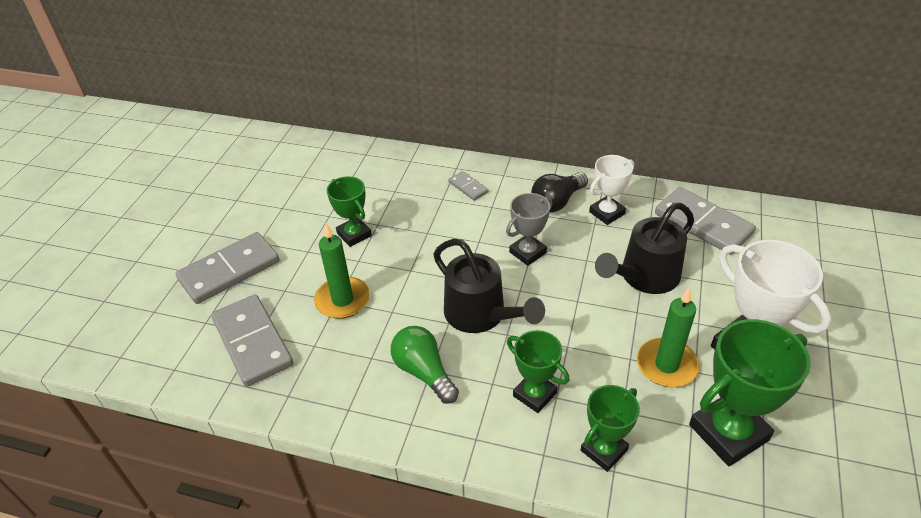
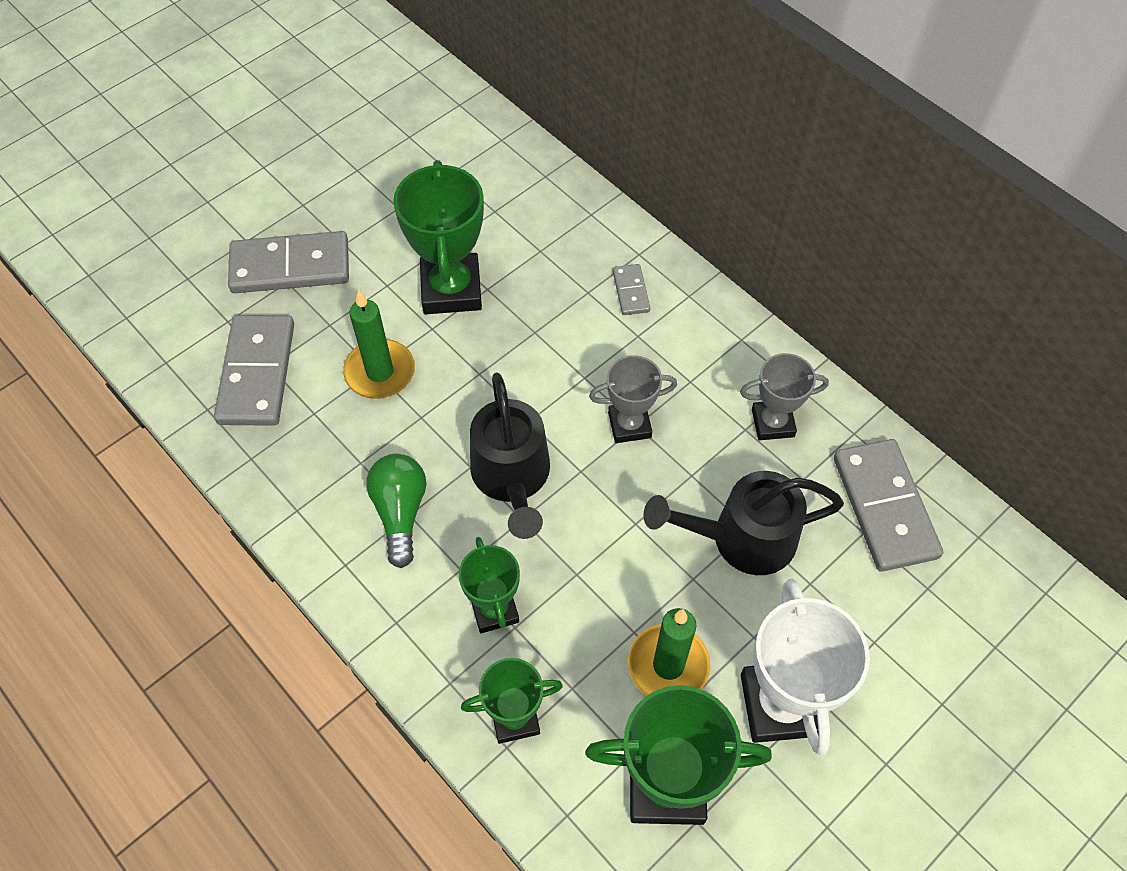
camera: 30 degrees right, 15 degrees up
(354, 234) = (451, 289): green trophy -> green trophy, size x1.66
(557, 202) = (723, 372): black light bulb -> none
(607, 213) = (772, 423): white trophy -> grey trophy

